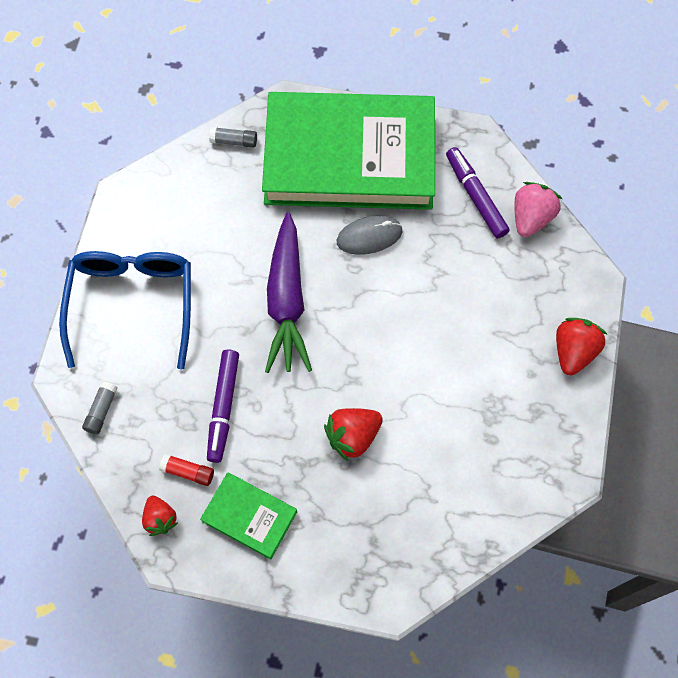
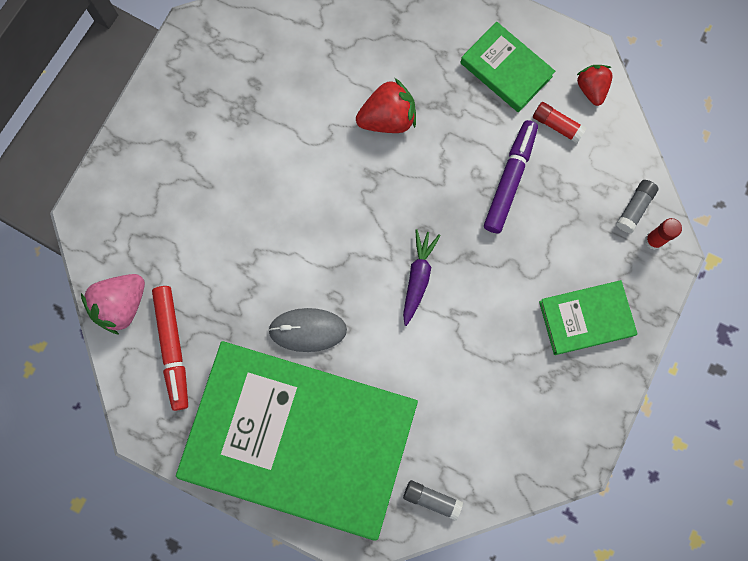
camera: 165 degrees left, 10 degrees up
(80, 385) = (653, 240): none -> red glue stick
(132, 303) = (585, 318): blue glasses -> green book
(287, 301) = (418, 278): purple carrot -> purple carrot, size x0.51
(475, 196) = (173, 348): purple marker -> red marker
(573, 351) = (139, 146): red strawberry -> none

